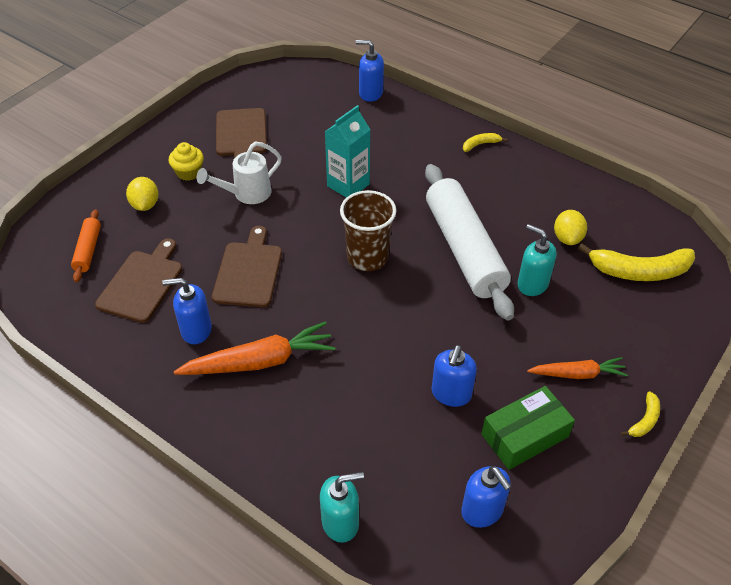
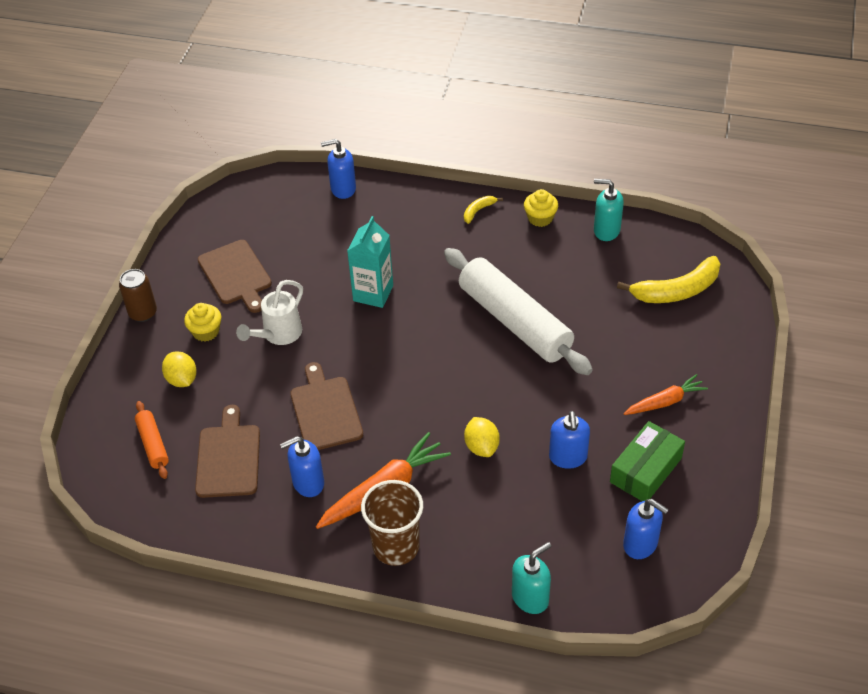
camera: 20 degrees left, 0 degrees up
(148, 142) = (143, 313): none -> brown can
(367, 257) = (430, 359): brown cup -> brown cup (396, 546)
(532, 284) = (590, 334): turquoise soap dispenser -> turquoise soap dispenser (606, 230)
(535, 167) = (540, 218): none -> yellow cupcake
(567, 238) = (601, 280): yellow lemon -> yellow lemon (481, 447)
(644, 420) = (736, 421): yellow banana -> none

